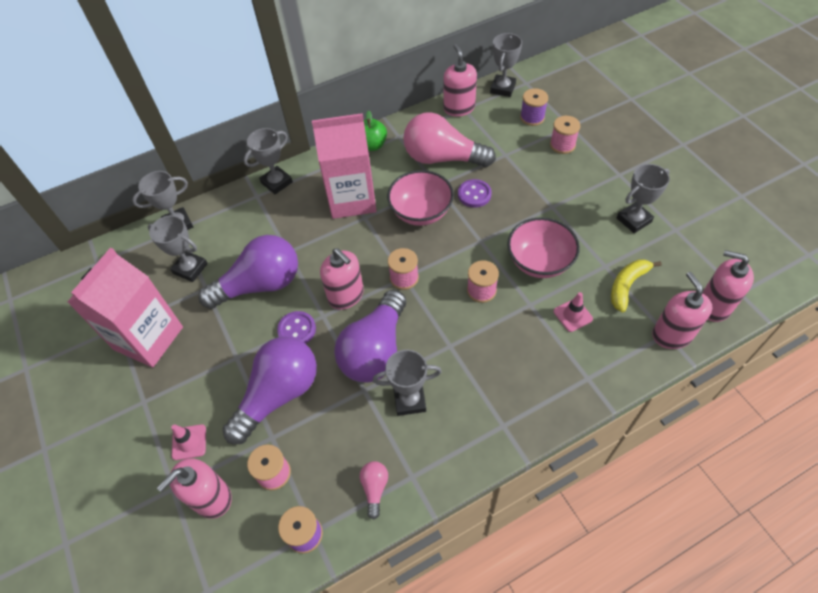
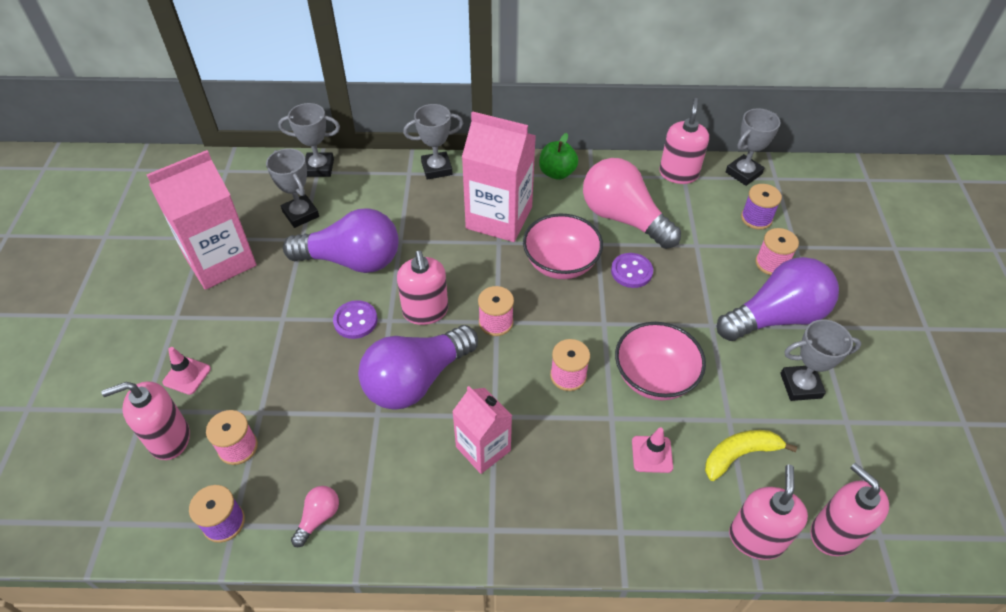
camera: 25 degrees right, 5 degrees down
(279, 394) = (295, 374): purple light bulb -> purple light bulb (776, 317)
(409, 400) = (414, 449): grey trophy -> none
(458, 373) = (483, 448): none -> pink carton

